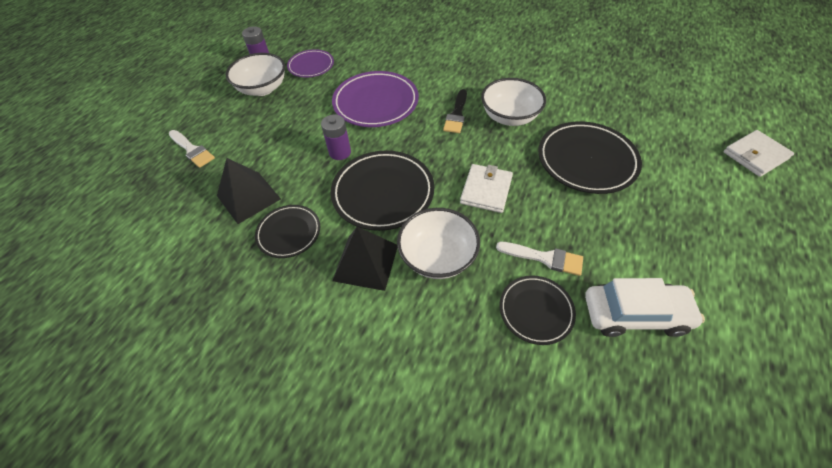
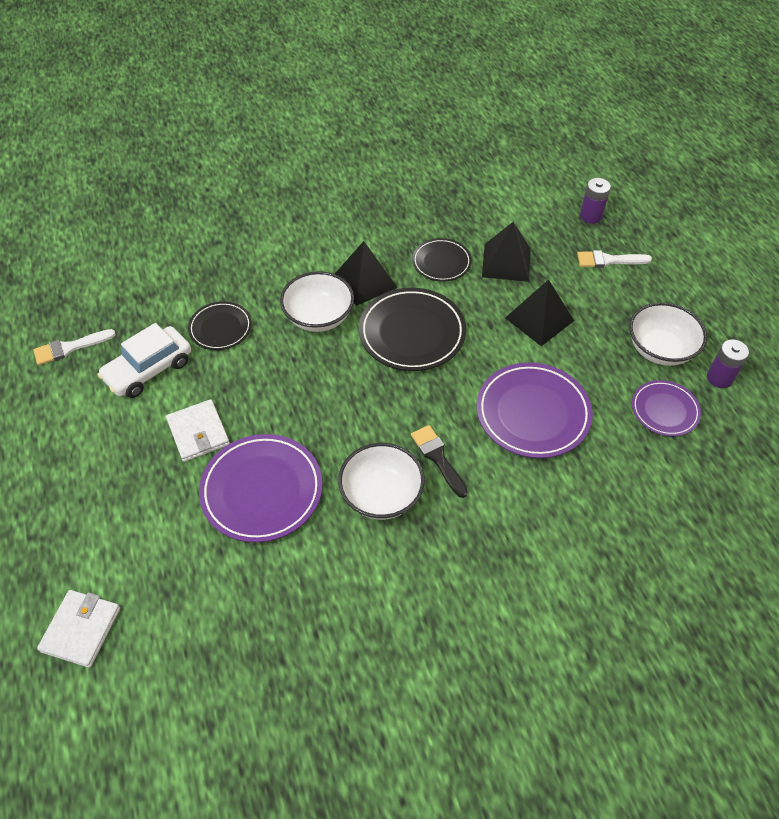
camera: 135 degrees right, 0 degrees up
(293, 145) = (539, 319): none -> black pyramid
(340, 152) = (492, 340): purple battery -> purple battery (591, 216)
(486, 190) = (330, 392): white wallet -> white wallet (198, 433)
(544, 258) = (239, 367): white brush -> white brush (70, 348)
(586, 160) = (262, 490): black plate -> purple plate

